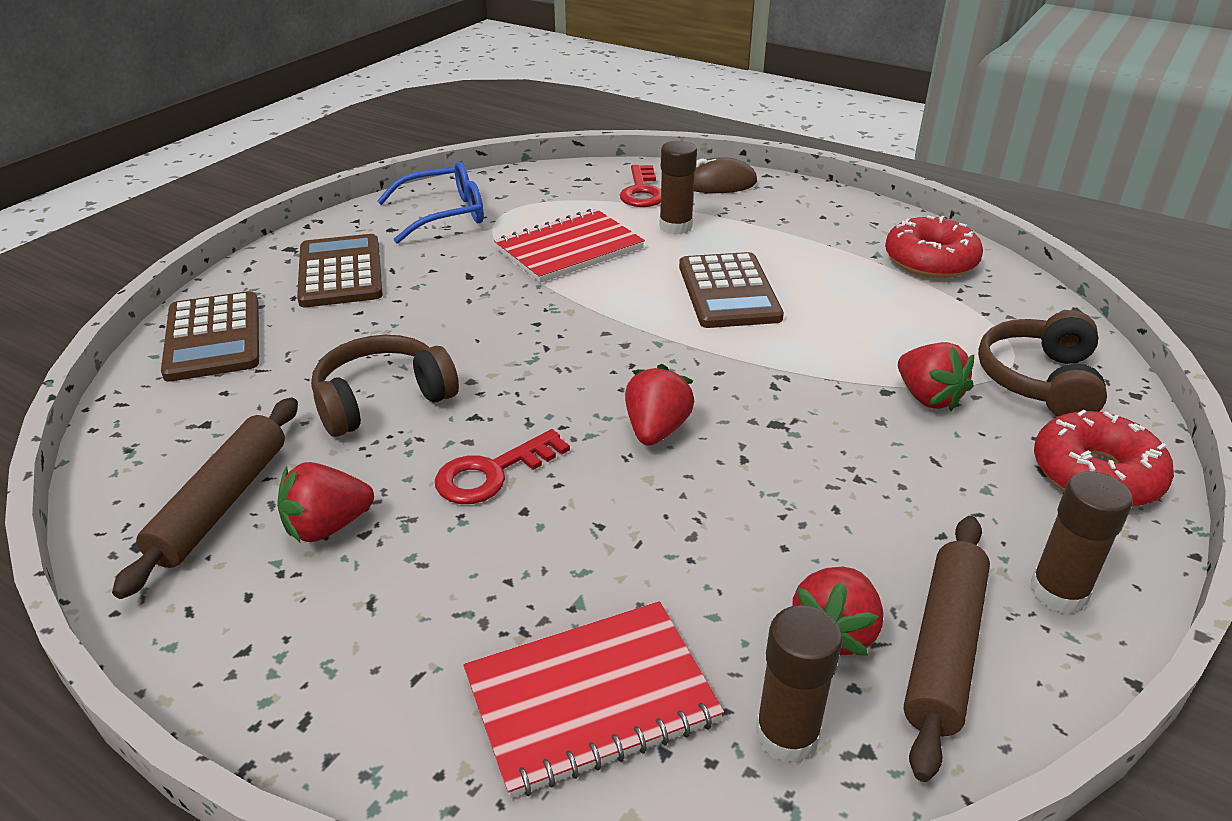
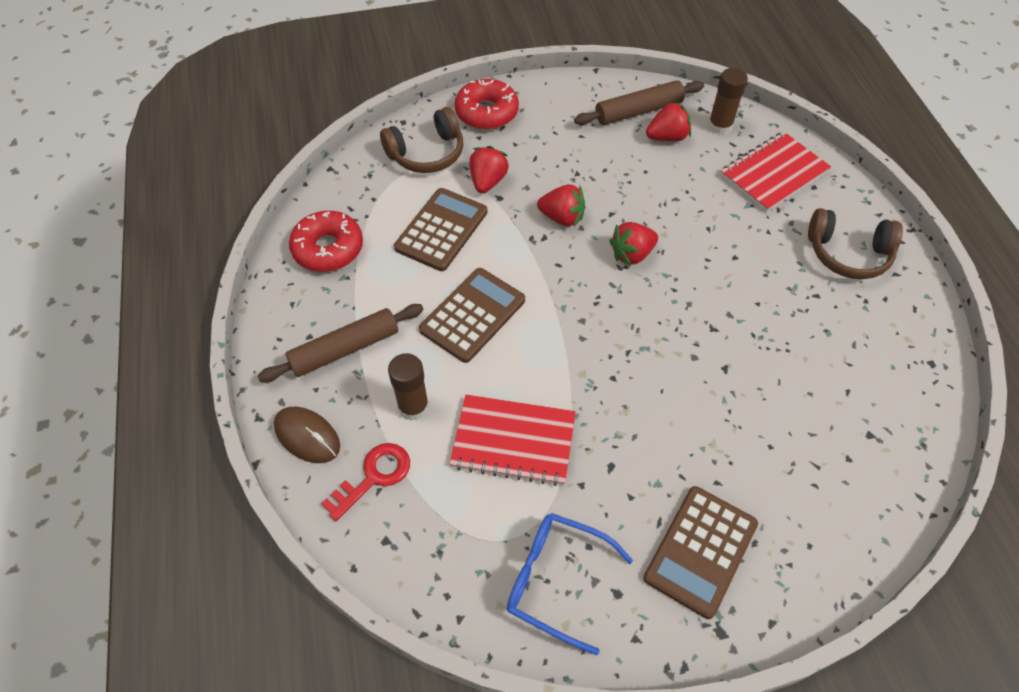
camera: 135 degrees left, 20 degrees up
(213, 337) = (836, 531): brown calculator -> brown calculator (442, 230)
(221, 503) = (880, 362): brown rolling pin -> brown rolling pin (345, 349)
(327, 526) = (832, 310): red strawberry -> red strawberry (562, 217)
(382, 400) = (755, 378): brown headphones -> brown headphones (848, 254)
(492, 473) = (733, 286): red key -> none
(591, 699) = (773, 173): red notebook -> red notebook turned 60 degrees counterclockwise
(1058, 592) = (574, 98): brown glue stick -> none

